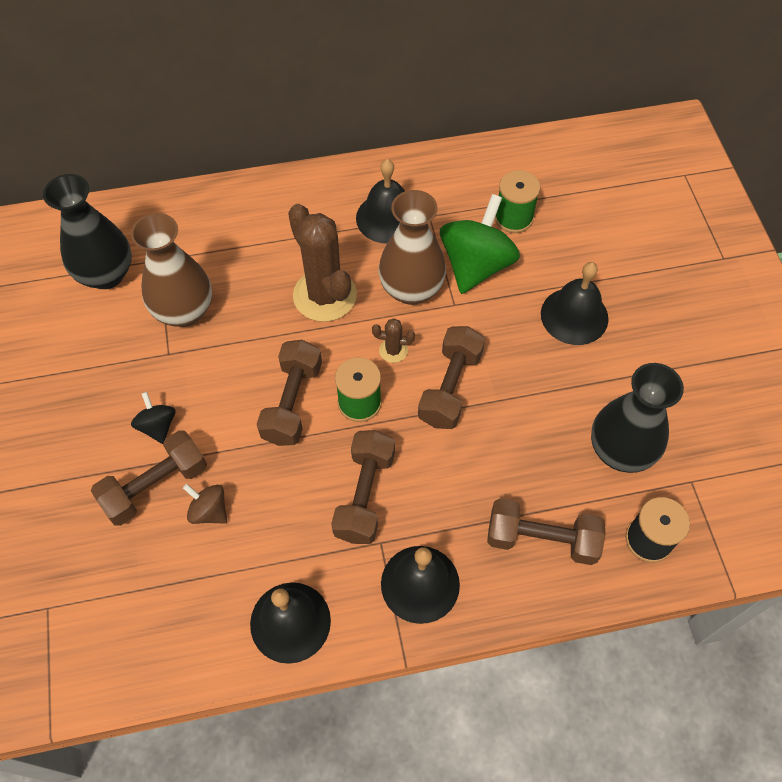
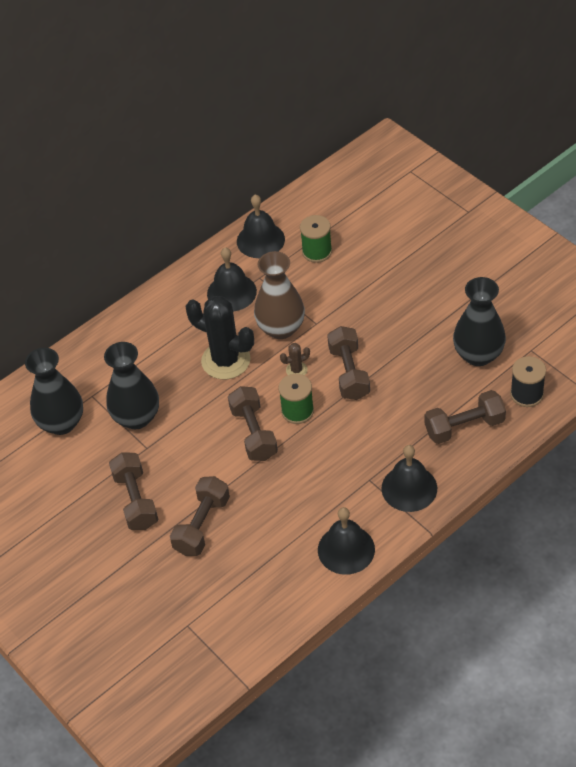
camera: 25 degrees left, 10 degrees down
(158, 426) = (175, 492): black spinning top -> none
(184, 311) = (136, 417): brown vase -> black vase
(209, 511) = (248, 520): brown spinning top -> none
(325, 295) = (226, 360): brown cactus -> black cactus
(365, 495) = (340, 460): brown dumbbell -> brown dumbbell (136, 500)
(476, 265) = (313, 293): green spinning top -> none
(574, 316) = (398, 292): black bell -> black bell (260, 240)

